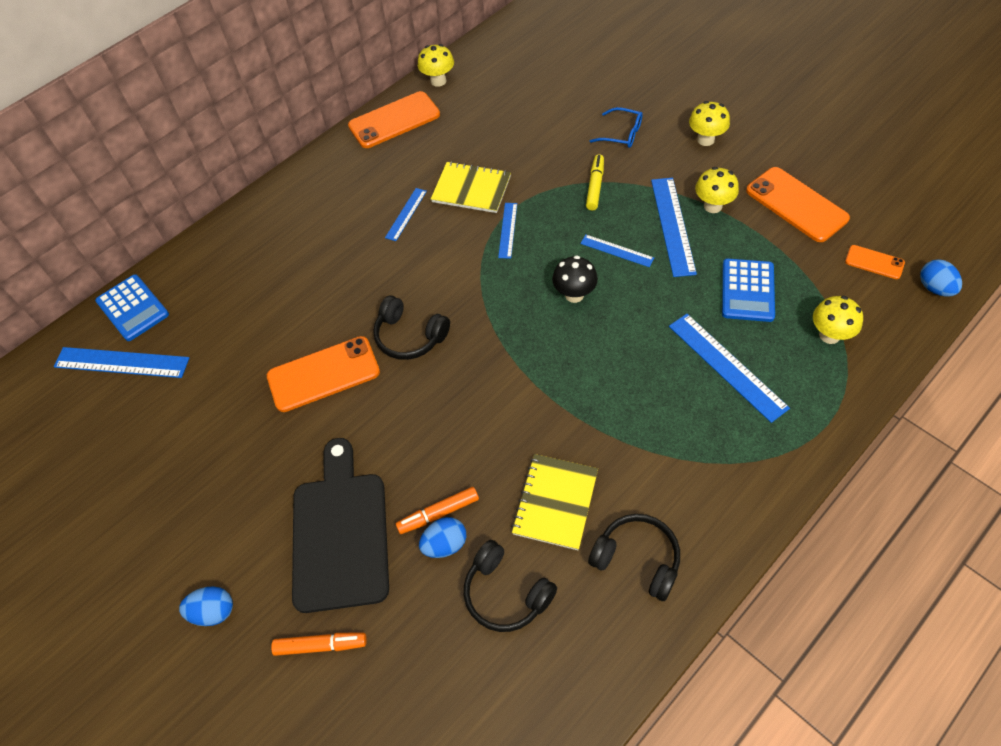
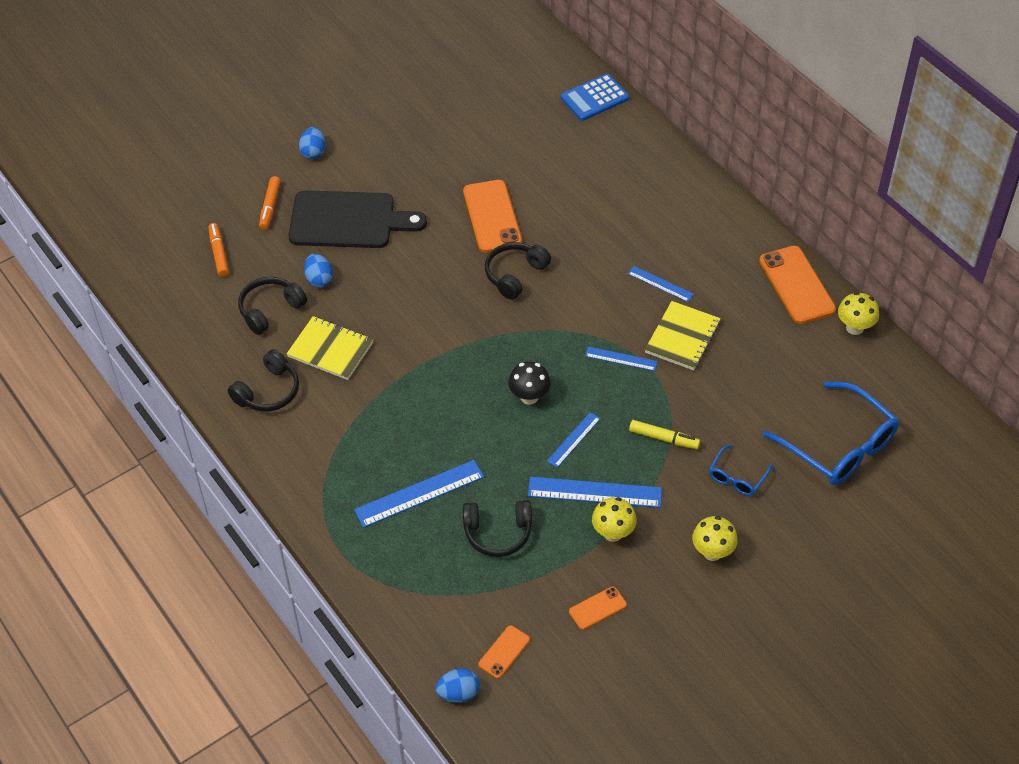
camera: 95 degrees right, 5 degrees down
(121, 362) = (539, 94): blue ruler -> none
(438, 513) = (345, 278): orange marker -> orange marker (219, 253)
(568, 78) = (839, 445): none -> blue glasses
(747, 290) = (498, 533): blue calculator -> black headphones
(796, 205) = (597, 608): orange phone -> orange phone, size x0.52
(829, 335) = (429, 583): yellow mushroom -> none

